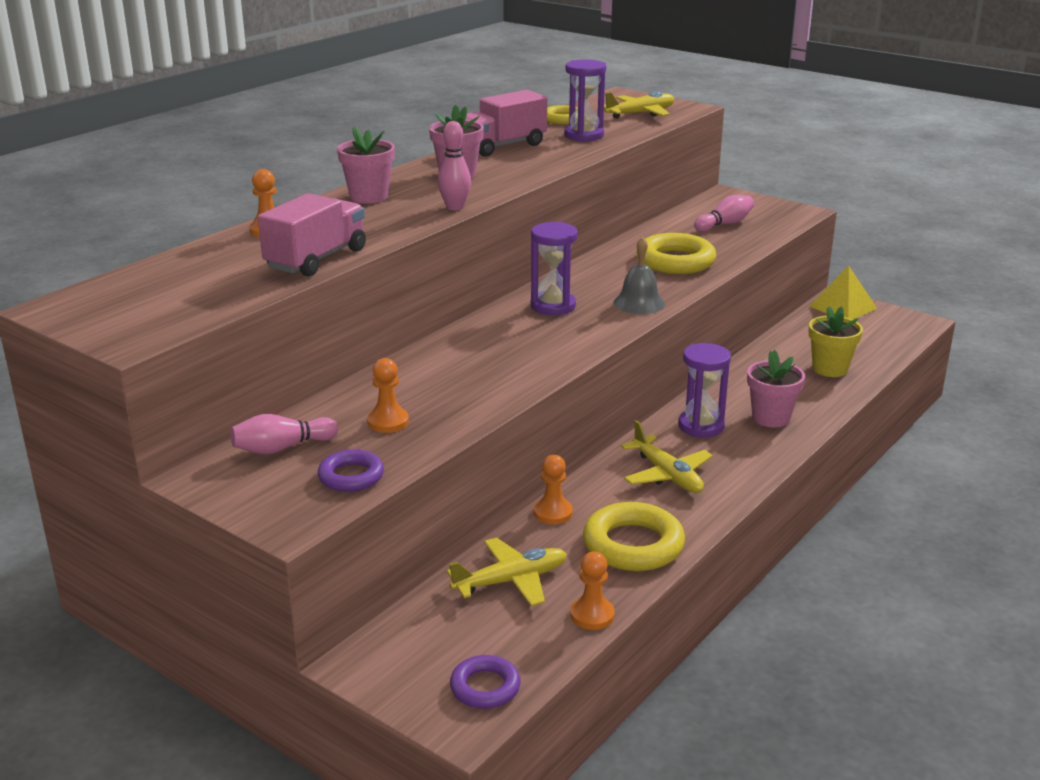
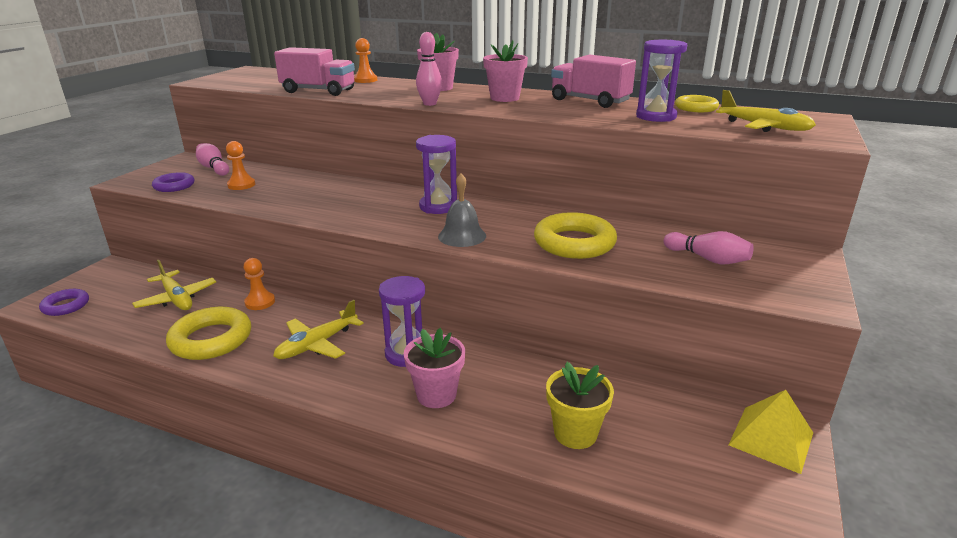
camera: 75 degrees right, 0 degrees up
(592, 615) = (125, 333): orange pawn -> none

